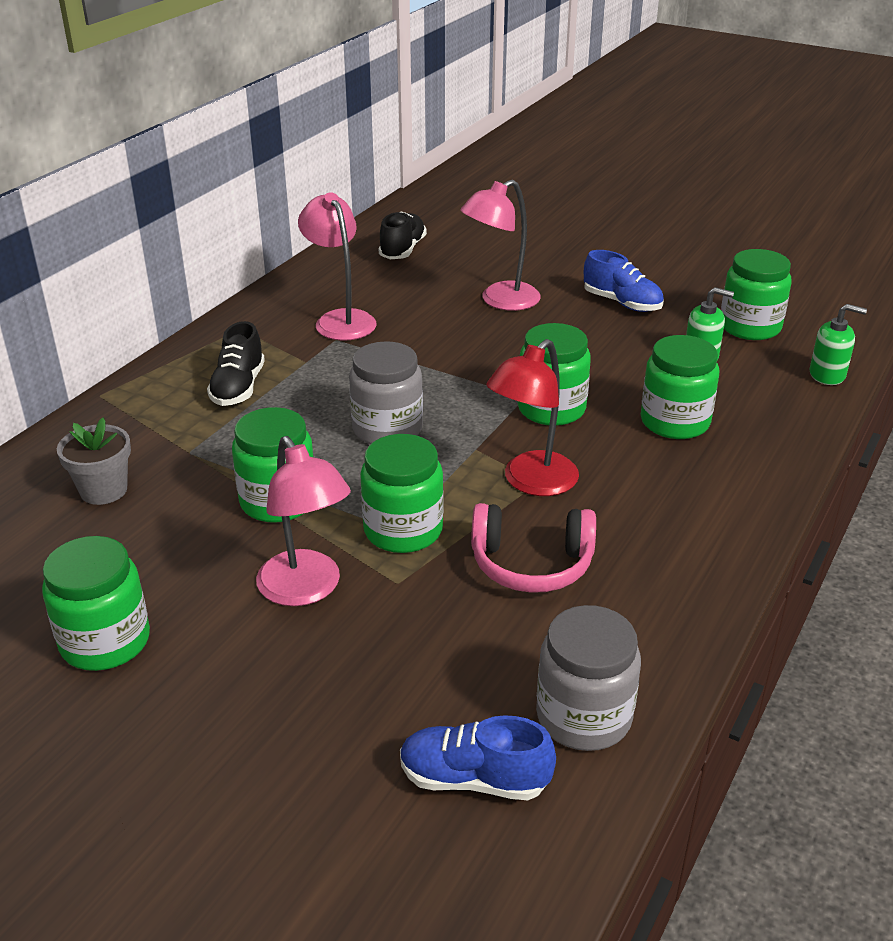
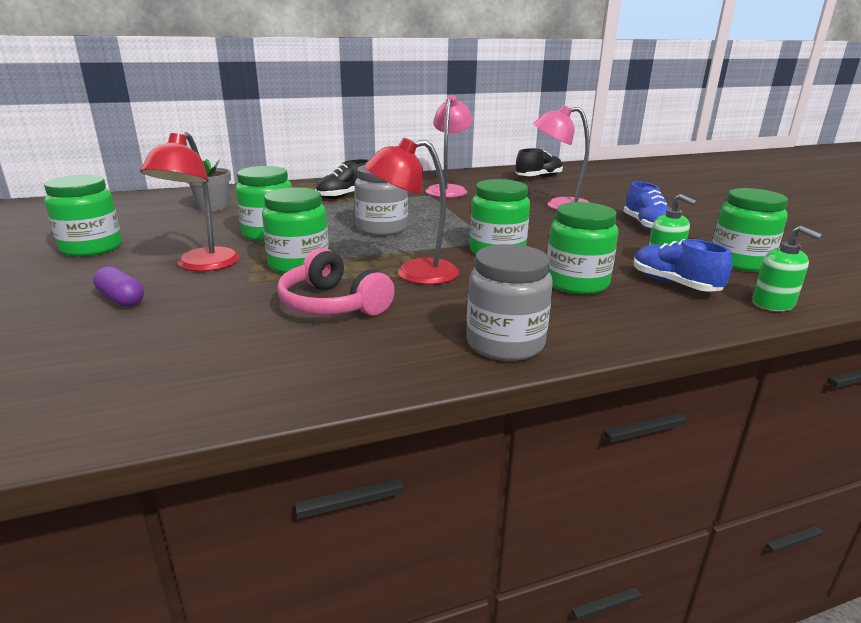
camera: 40 degrees right, 10 degrees down
(306, 590) = (202, 266): pink lamp -> red lamp
(321, 681) = (121, 299): none -> purple capsule
(474, 779) = (71, 376): blue shoe -> blue shoe (674, 284)
(583, 717) = (191, 385): grey jar -> grey jar (505, 343)

